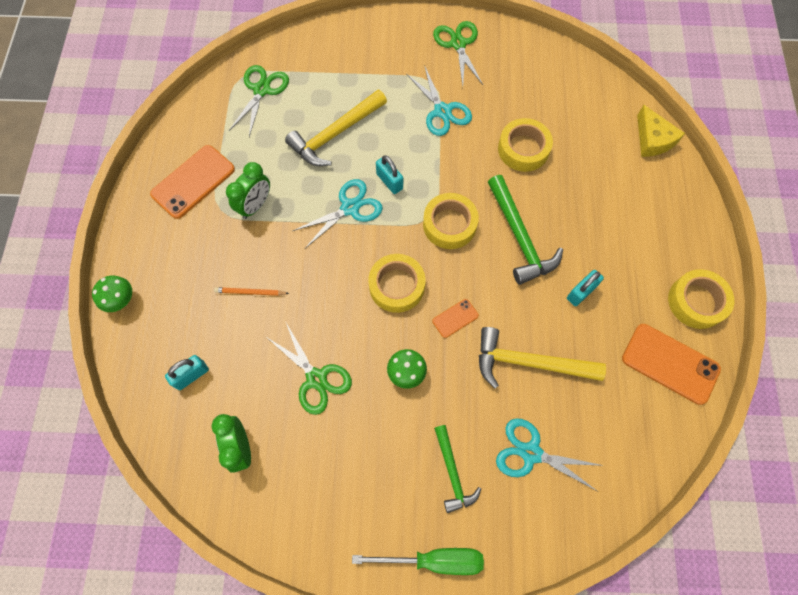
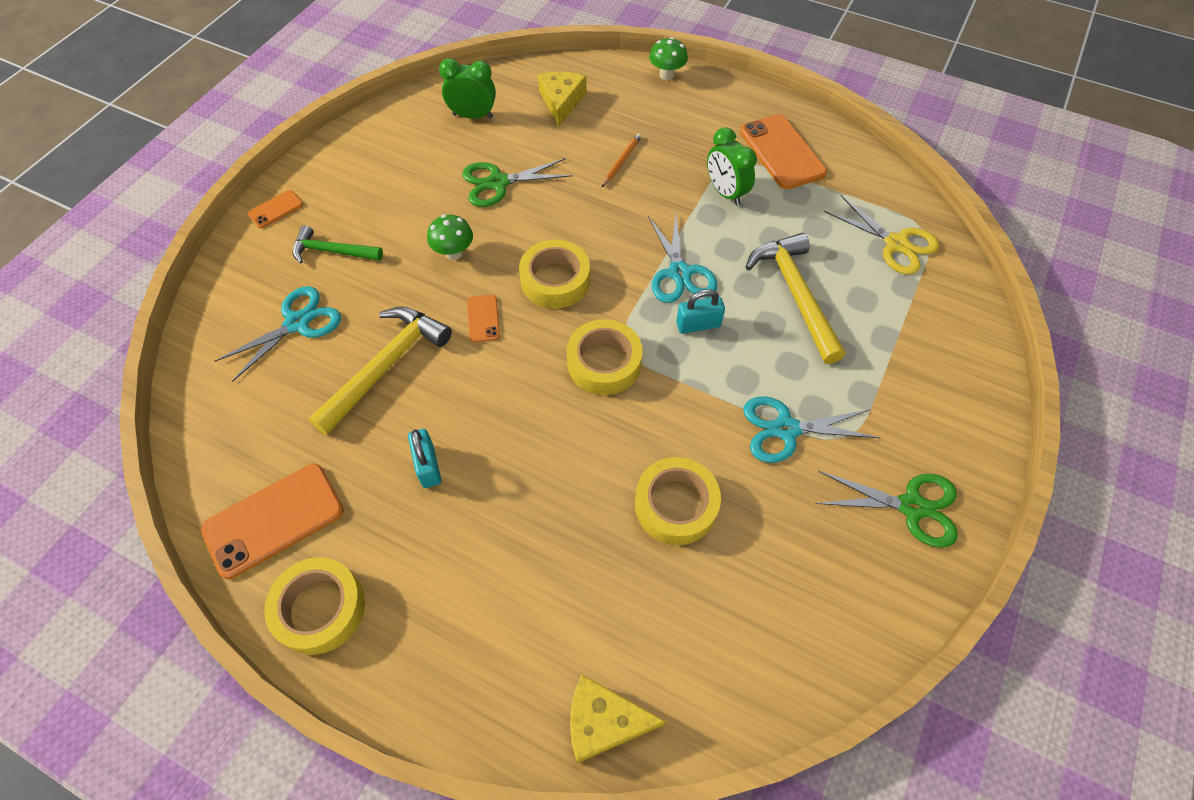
camera: 115 degrees right, 10 degrees down
(191, 375) = (561, 102): turquoise padlock -> yellow cheese
(262, 90) = (896, 244): green scissors -> yellow scissors
(433, 559) = (275, 209): green screwdriver -> orange phone
(520, 237) = (543, 433): green hammer -> none

